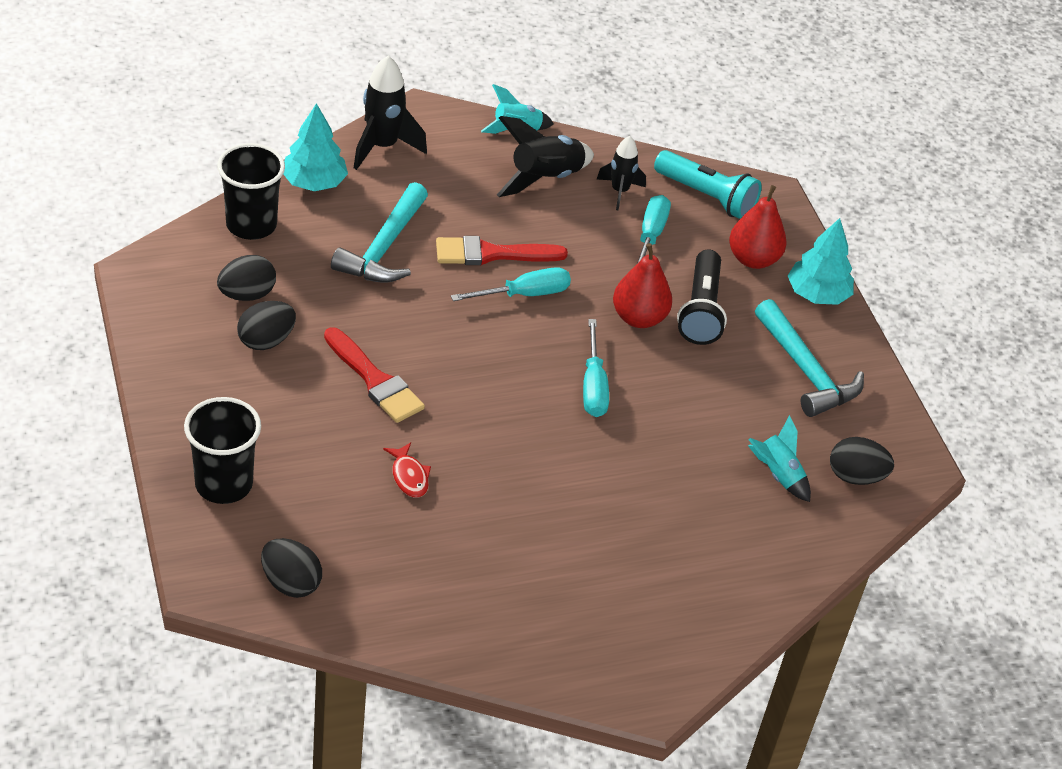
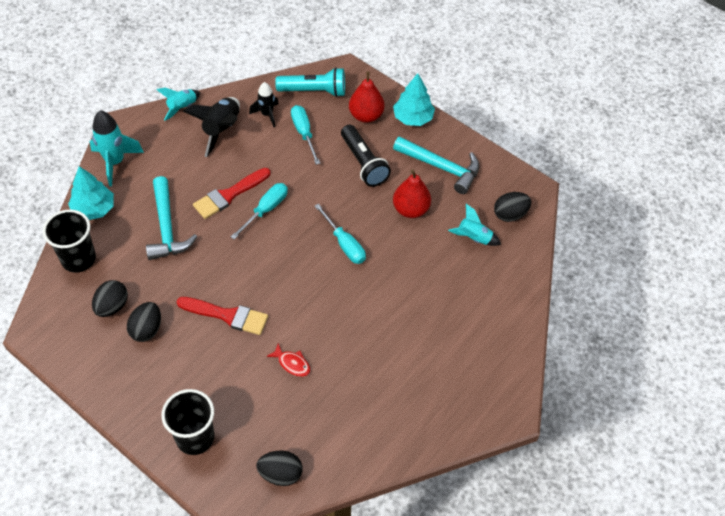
camera: 30 degrees left, 10 degrees up
(382, 147) = (115, 162): black rocket -> turquoise rocket
(639, 318) = (336, 187): red pear -> red pear (410, 209)

